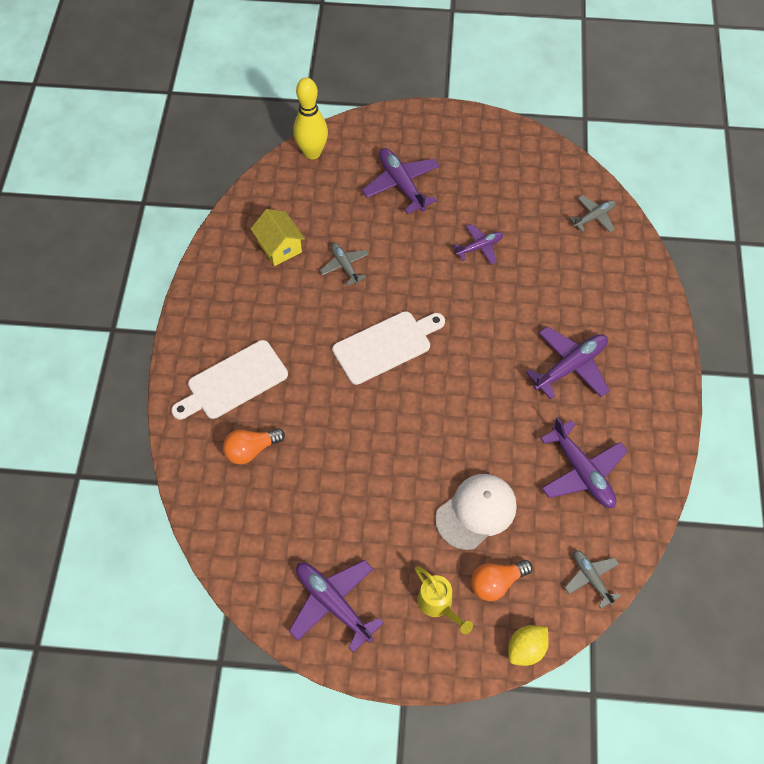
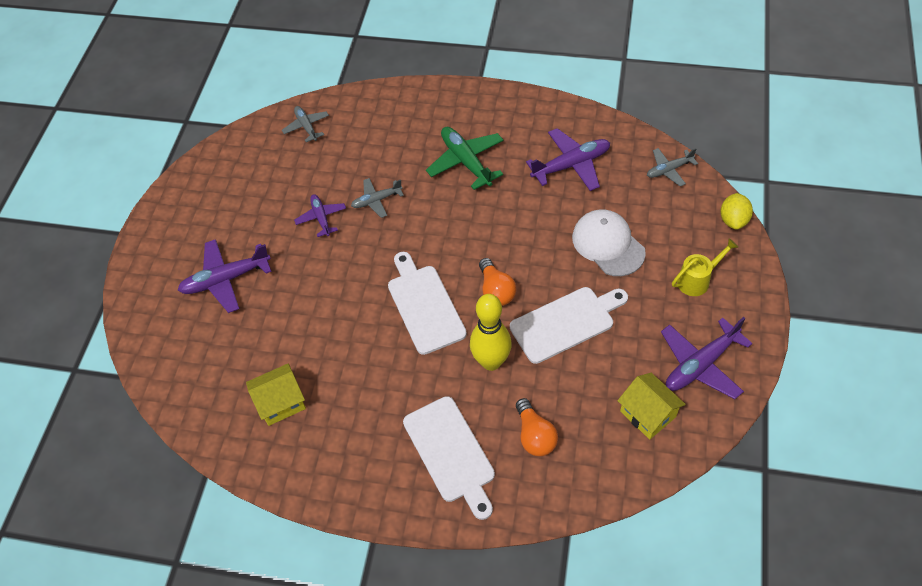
camera: 80 degrees left, 5 degrees down
(276, 551) = (648, 414): none -> yellow house
(312, 153) = (156, 364): yellow bowling pin -> yellow bowling pin (491, 362)
(345, 266) = (319, 338): grey plane -> grey plane (376, 200)
(375, 473) = (566, 323): none -> white cutting board
(496, 583) = (675, 235): orange light bulb -> orange light bulb (496, 290)
(526, 649) = (733, 220): yellow lemon -> yellow lemon turned 45 degrees clockwise
(570, 366) = (466, 161): purple plane -> green plane

